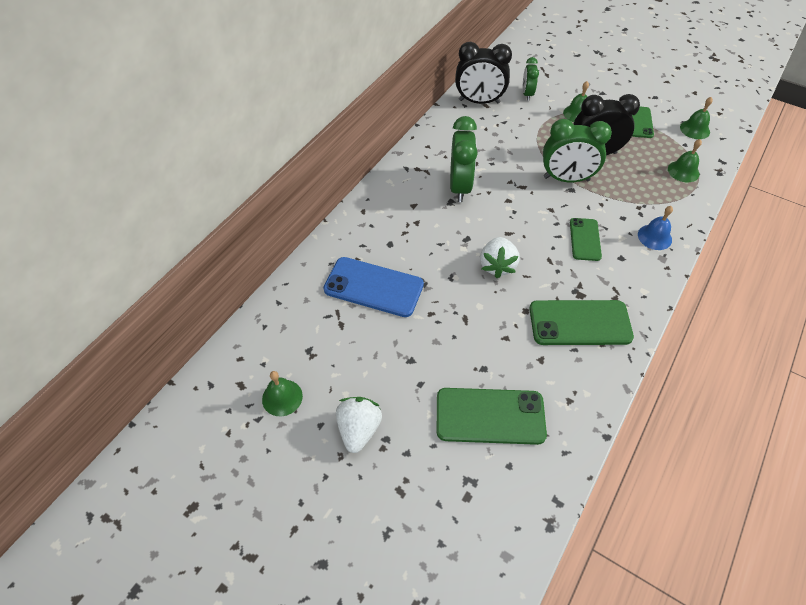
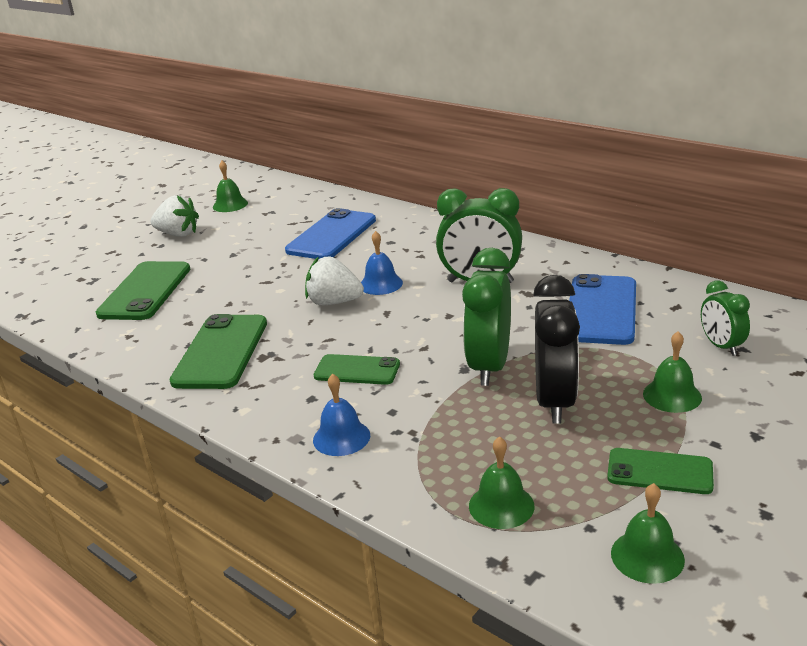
camera: 100 degrees right, 25 degrees down
(465, 241) = (381, 284): none -> blue bell
(479, 101) = (684, 301): black clock -> none
(493, 133) = (601, 310): none -> blue phone
(527, 94) = (721, 346): green clock -> green clock turned 120 degrees counterclockwise

